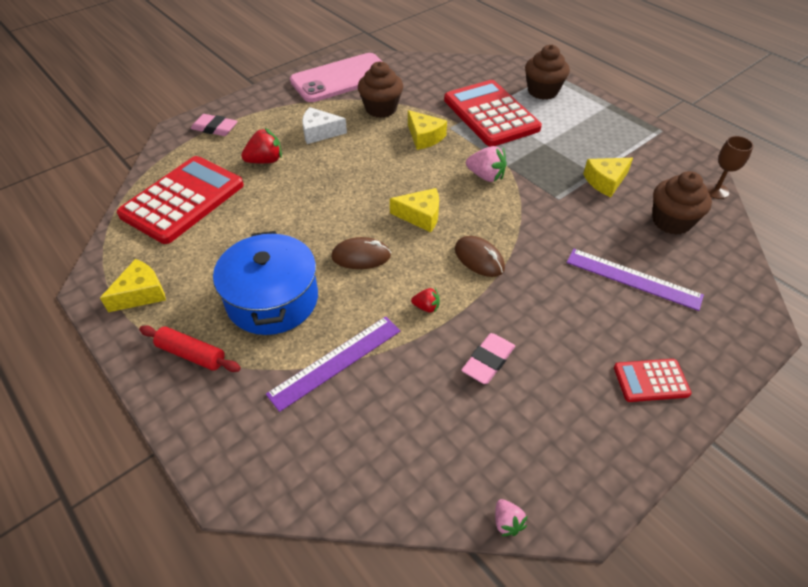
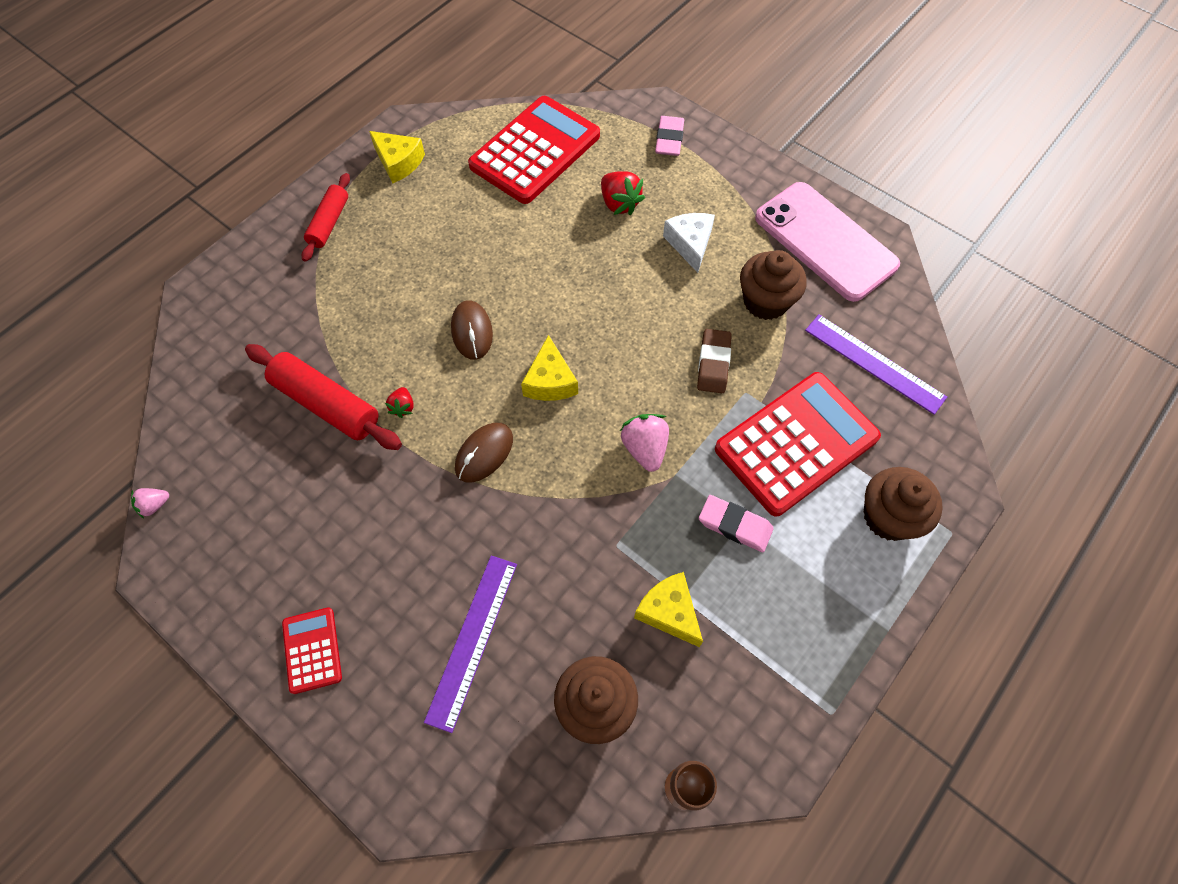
camera: 80 degrees right, 15 degrees up
(183, 200) = (535, 151): red calculator -> red calculator turned 75 degrees counterclockwise
(272, 299) = (401, 266): blue pot -> none
(335, 361) = (326, 337): purple ruler -> purple ruler (874, 363)
(412, 363) = (326, 404): none -> red rolling pin
(424, 137) = (713, 363): yellow cheese -> brown eraser
(486, 176) = (645, 448): pink strawberry -> pink strawberry turned 150 degrees clockwise
(488, 361) = (332, 475): pink eraser -> pink eraser (735, 525)

